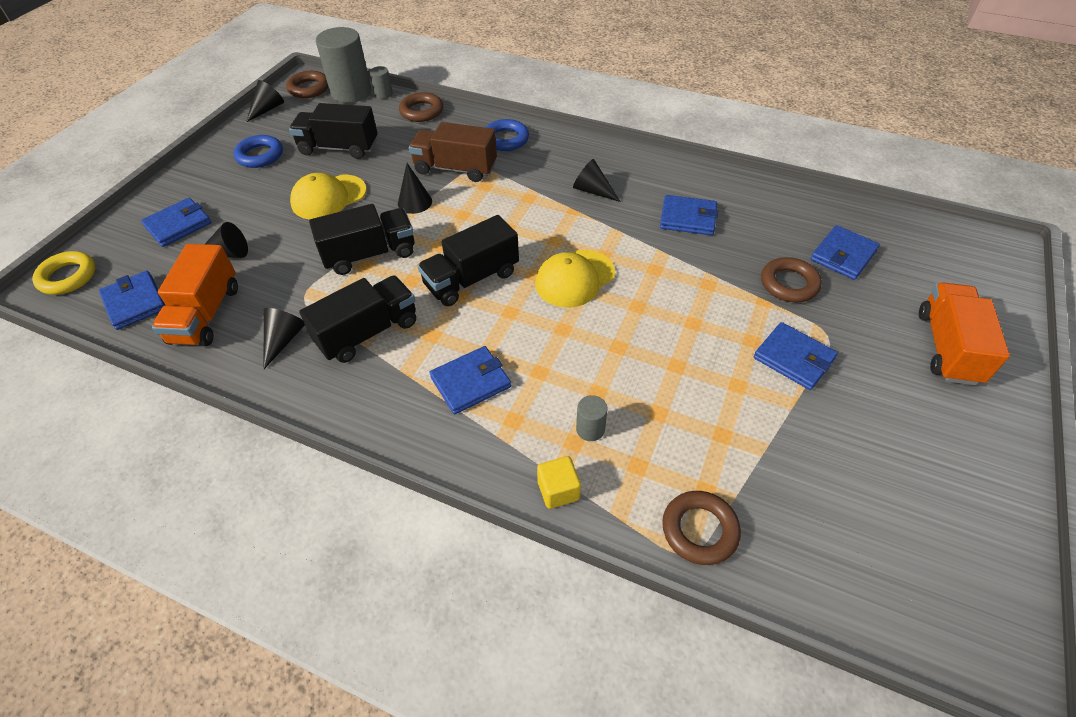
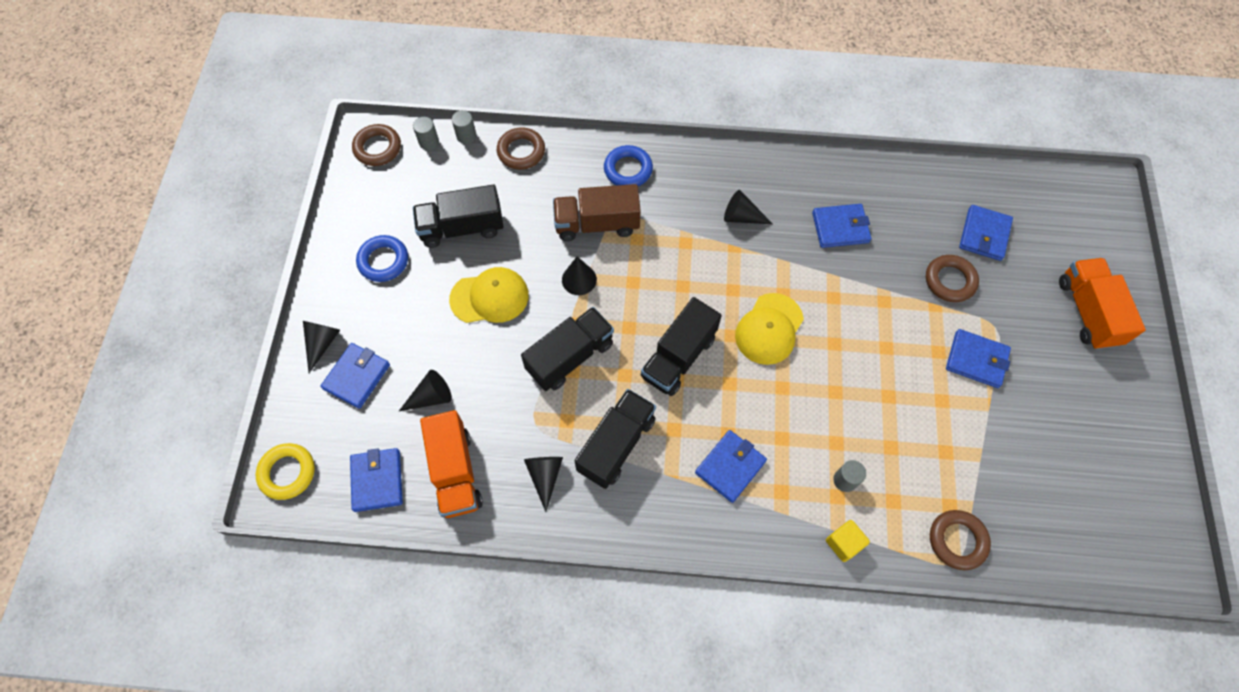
camera: 20 degrees left, 15 degrees up
(135, 302) = (377, 480): blue wallet -> blue wallet turned 45 degrees clockwise
(267, 109) = (349, 191): black cone -> black cone (322, 343)
(328, 197) = (489, 297): yellow cap -> yellow cap turned 135 degrees counterclockwise
(351, 92) = (429, 142): grey cylinder -> grey cylinder, size x0.44

